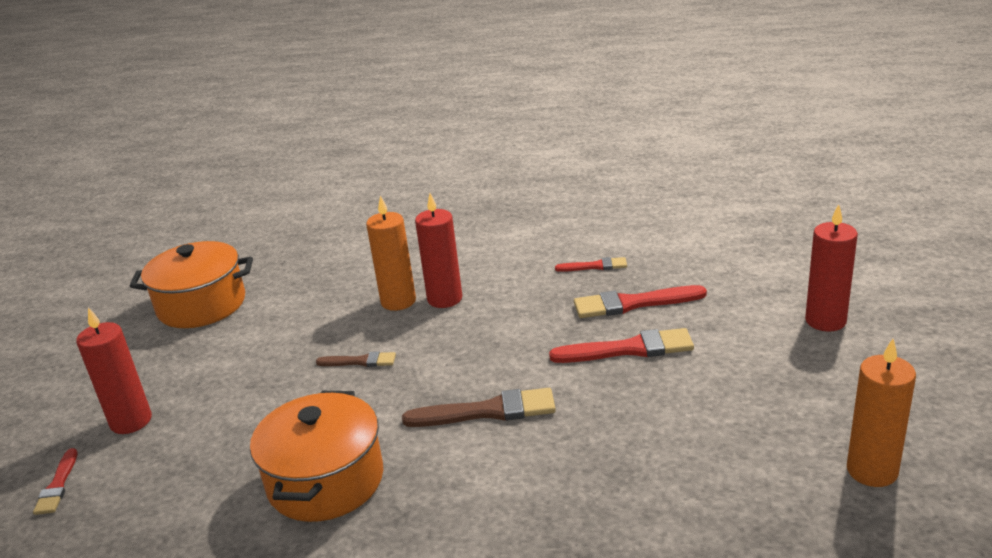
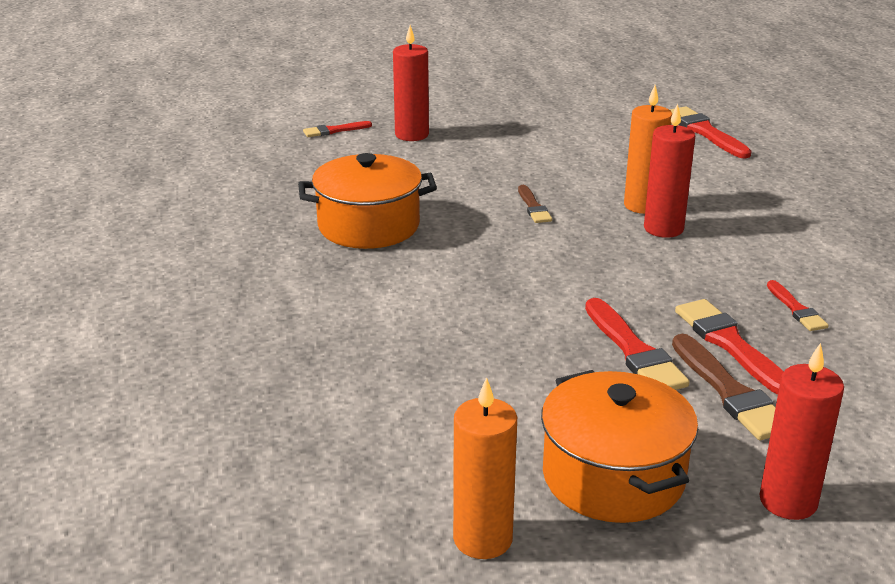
camera: 70 degrees right, 0 degrees up
(202, 305) = (579, 119): orange pot -> orange pot (613, 477)
(289, 245) = (705, 132): none -> red brush
(488, 411) = (488, 283): brown brush -> brown brush (730, 392)

